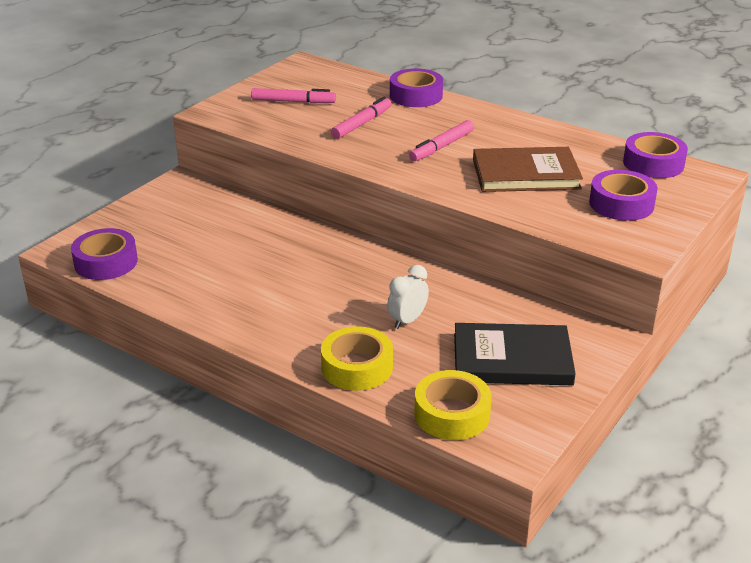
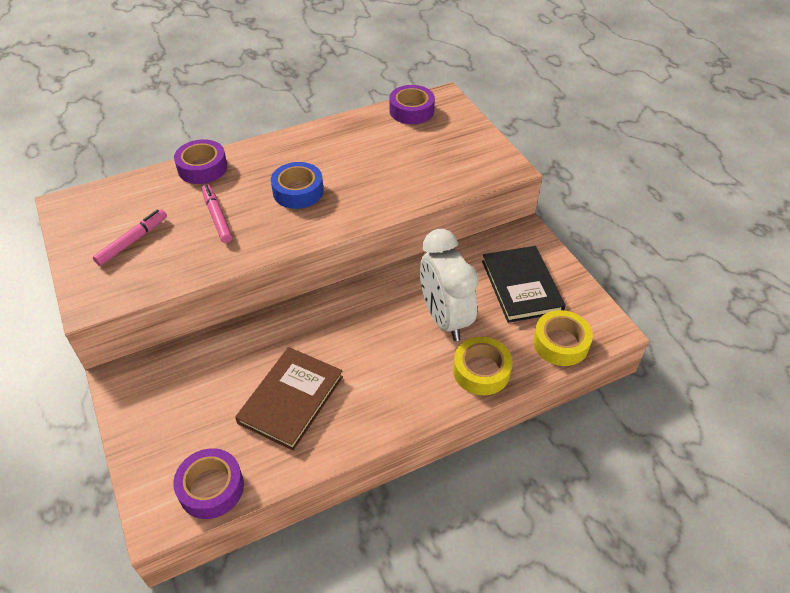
camera: 60 degrees left, 15 degrees up
(407, 320) = (444, 318): white clock -> white clock, size x2.09
(442, 147) = (298, 191): pink marker -> blue tape
(512, 359) = (521, 286): black book -> black book turned 45 degrees counterclockwise
(525, 174) = (375, 170): brown book -> brown book (291, 399)
(621, 204) = (449, 148): purple tape -> none

